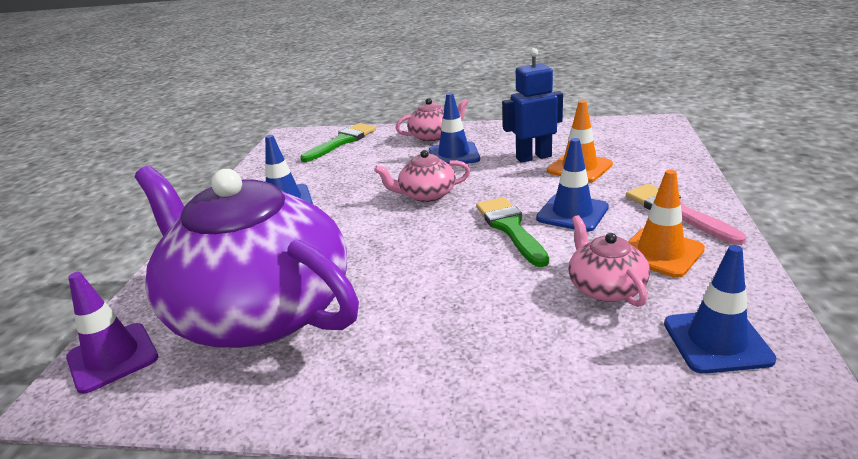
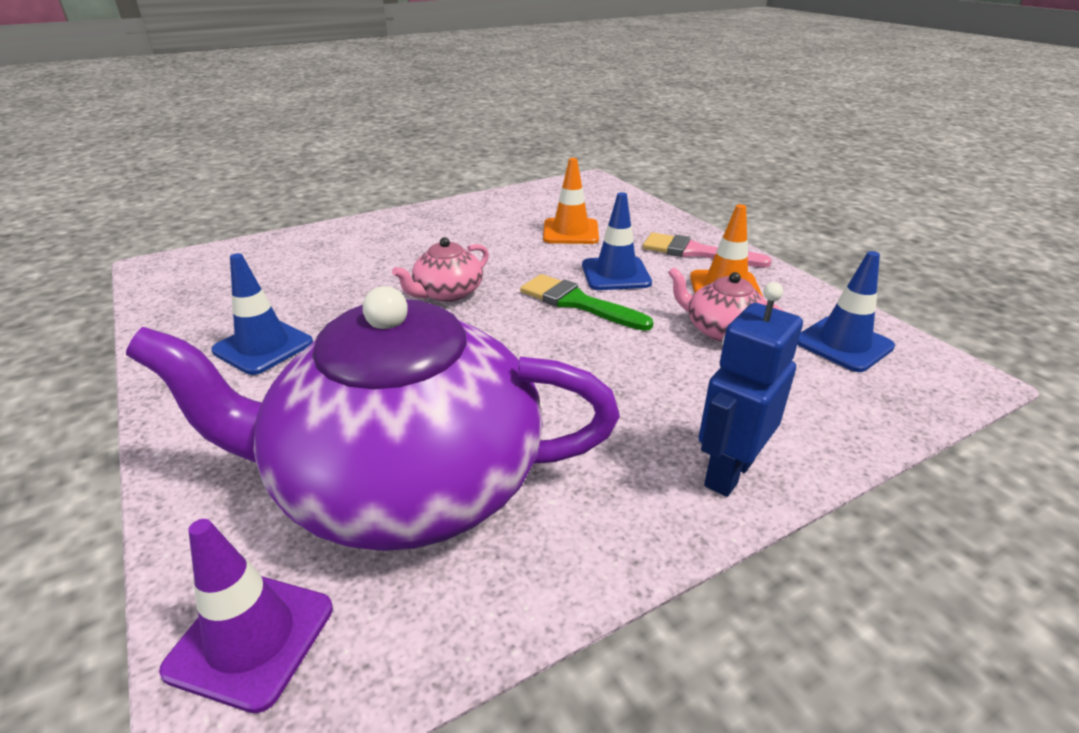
camera: 40 degrees left, 5 degrees up
(342, 141) = (255, 258): green brush -> none
(433, 136) = (374, 230): pink teapot -> none
(454, 155) = (425, 245): blue traffic cone -> none
(533, 157) = (514, 231): blue robot -> blue robot (728, 472)

